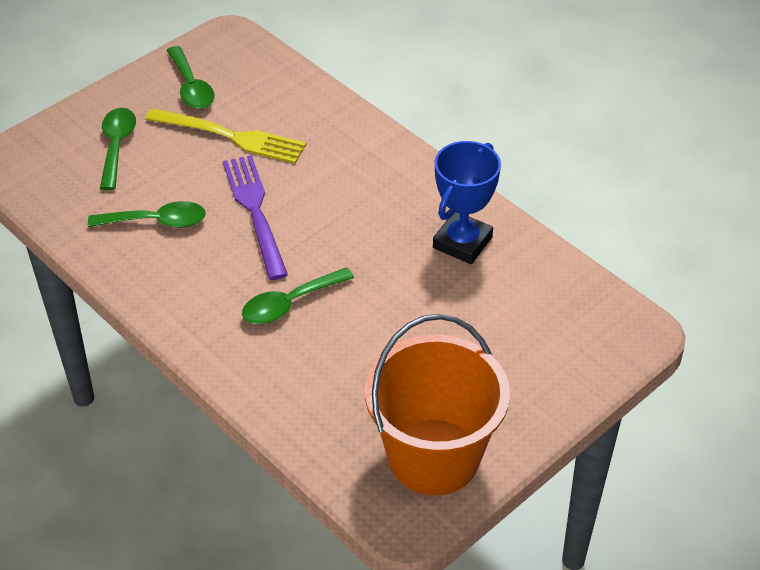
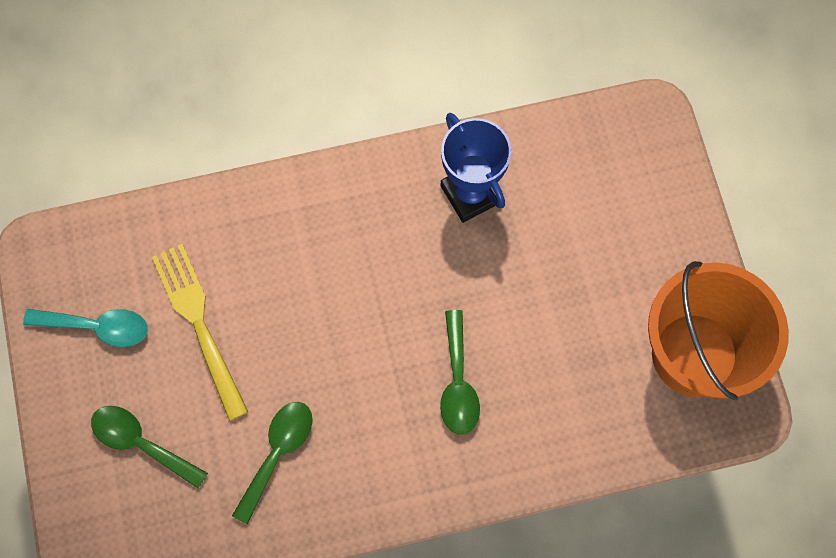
camera: 60 degrees left, 25 degrees up
(191, 87) = (97, 327): green spoon -> turquoise spoon
(231, 136) = (199, 325): yellow fork -> yellow fork turned 75 degrees counterclockwise
(255, 212) = (321, 354): purple fork -> none

